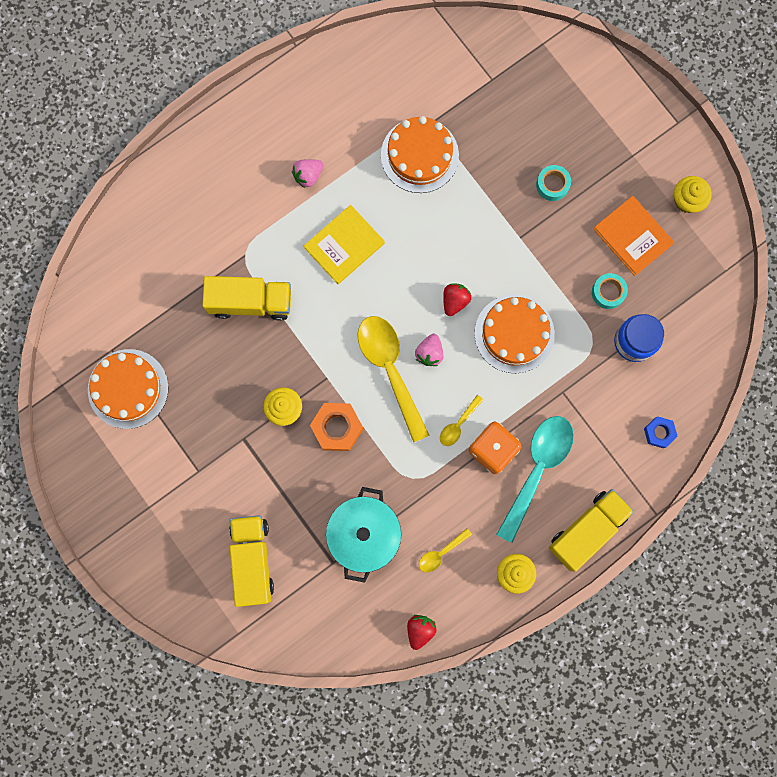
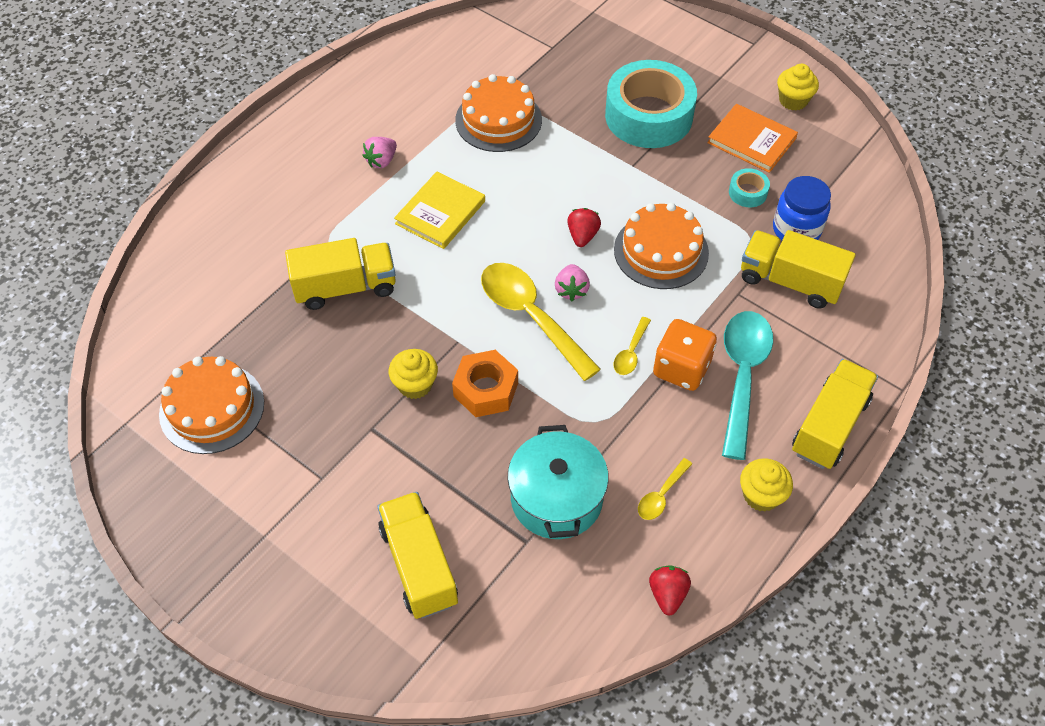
camera: 15 degrees left, 25 degrees down
(552, 185) = (648, 116): turquoise tape -> turquoise tape, size x2.41
(608, 392) = (790, 281): none -> yellow truck
(659, 433) = (865, 307): blue nut -> none

